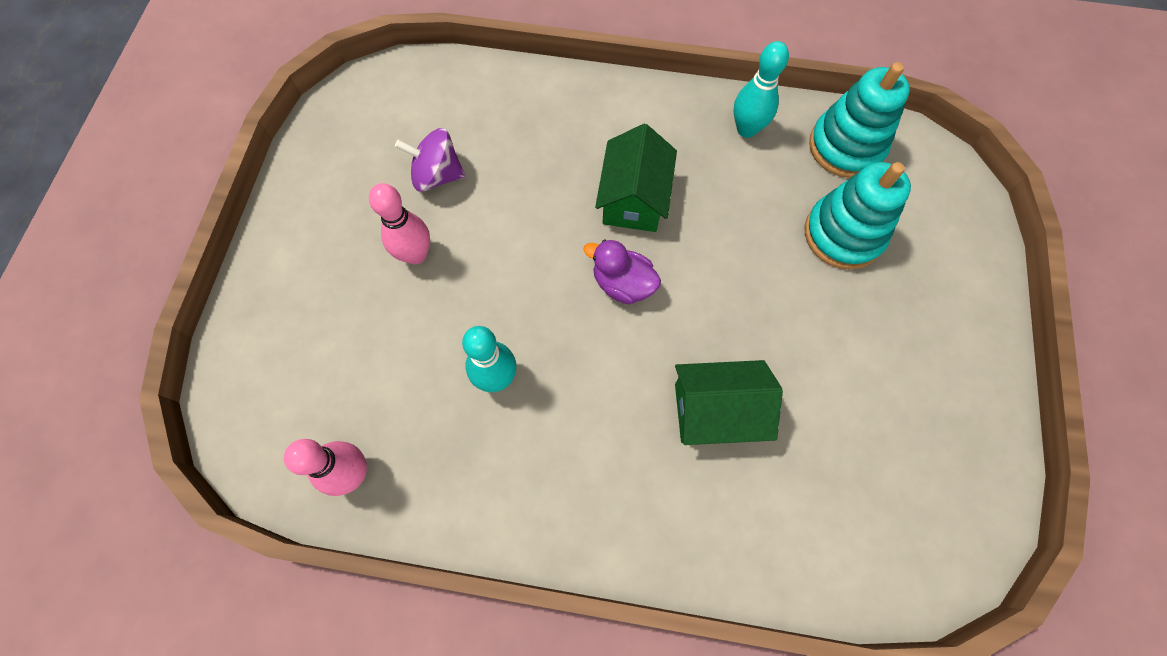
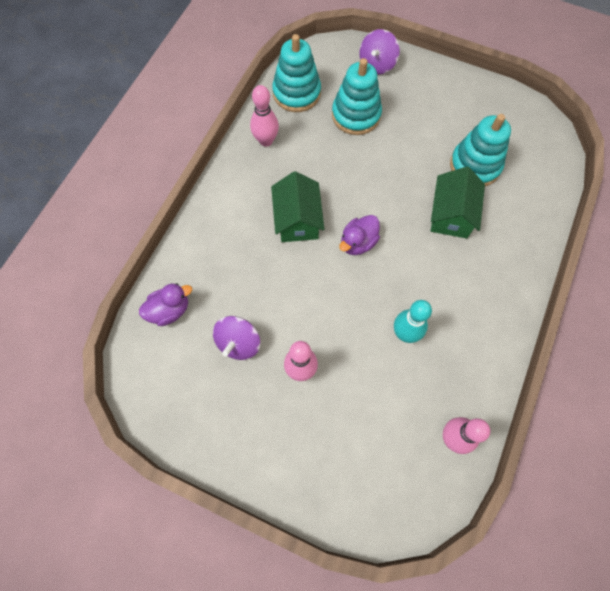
camera: 75 degrees left, 0 degrees up
(463, 92) = (169, 310): none -> purple duck
(634, 199) = (297, 220): green house -> green house turned 60 degrees clockwise
(746, 129) = (266, 141): turquoise bowling pin -> pink bowling pin
(824, 434) = (475, 165): none -> turquoise stacking toy
(956, 244) = (377, 64): none -> purple spinning top

